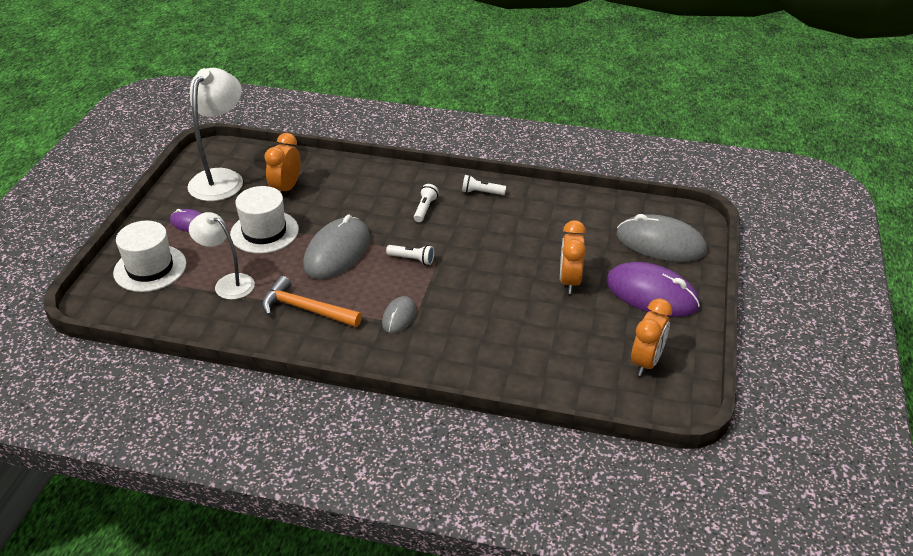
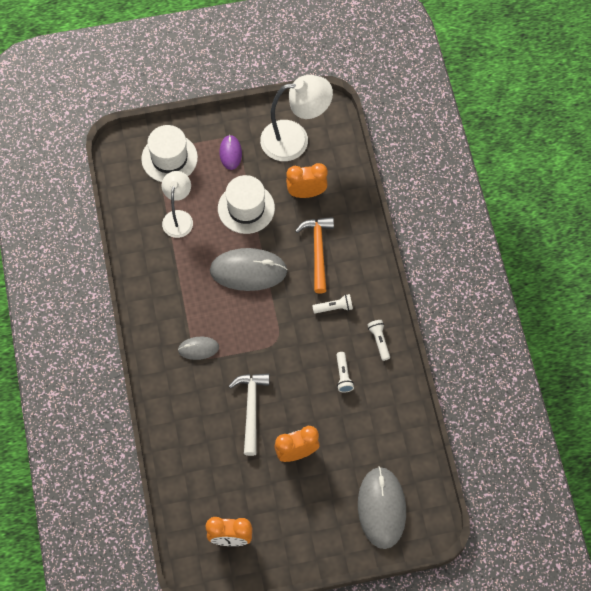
camera: 65 degrees right, 25 degrees up
(305, 309) = (177, 283): orange hammer -> orange hammer (318, 251)
(412, 259) = (266, 327): white flashlight -> white flashlight (343, 375)
(498, 298) = (251, 409): none -> white hammer
(651, 294) = (311, 520): purple mouse -> none

